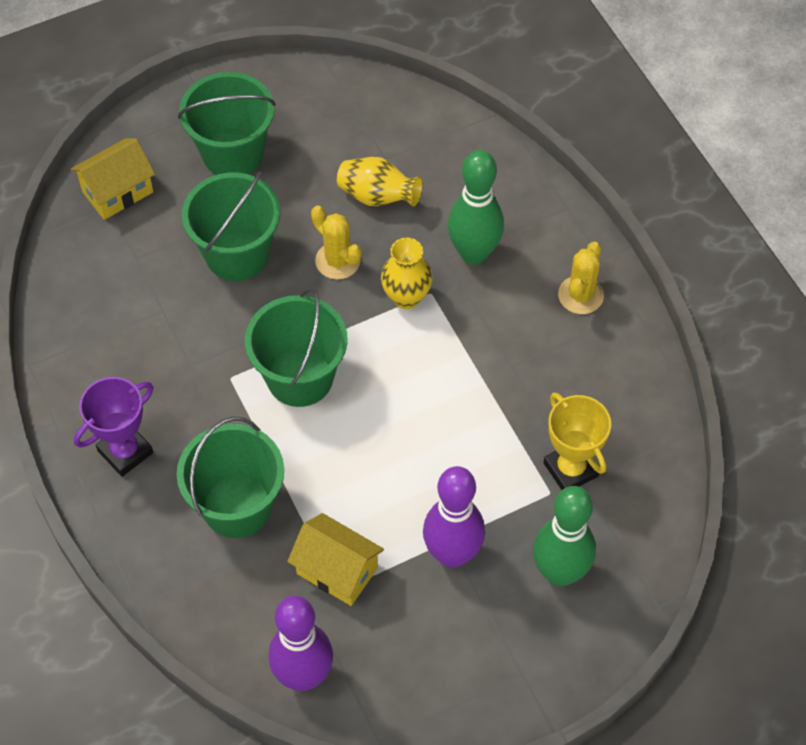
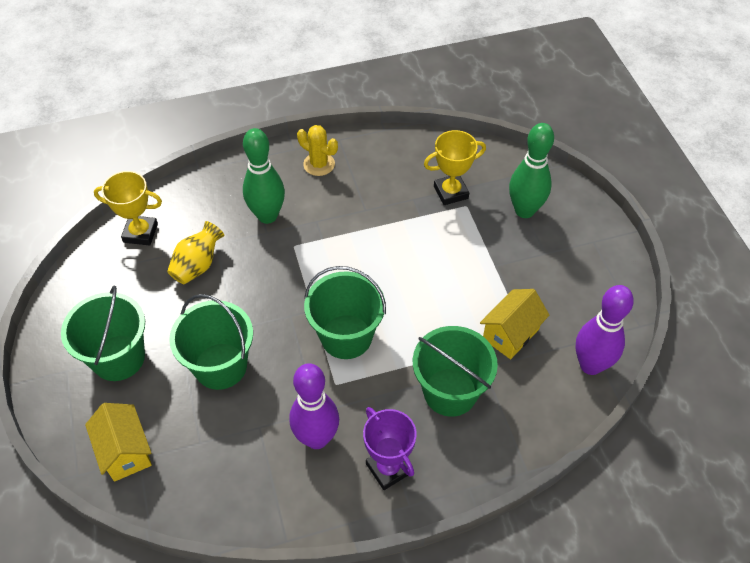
camera: 80 degrees left, 5 degrees down
(337, 261) = (248, 298): yellow cactus -> none
(406, 297) = (293, 260): yellow vase -> none
(414, 125) = (140, 233): none -> yellow trophy
(452, 554) = (505, 265): purple bowling pin -> purple bowling pin (316, 438)

